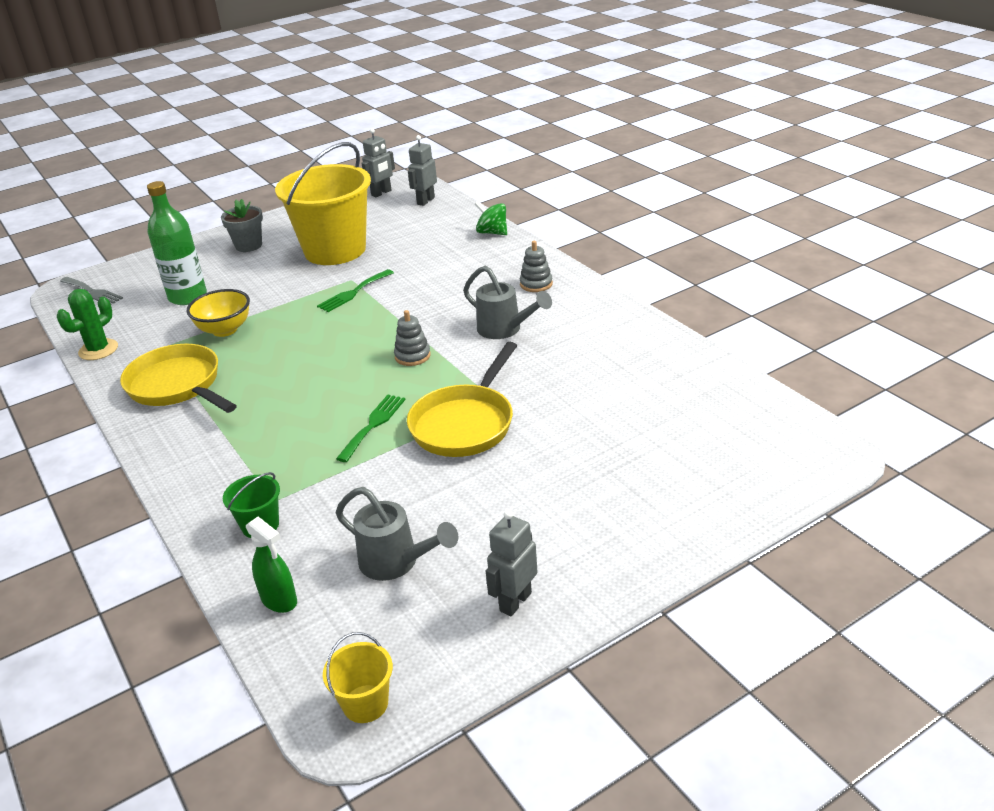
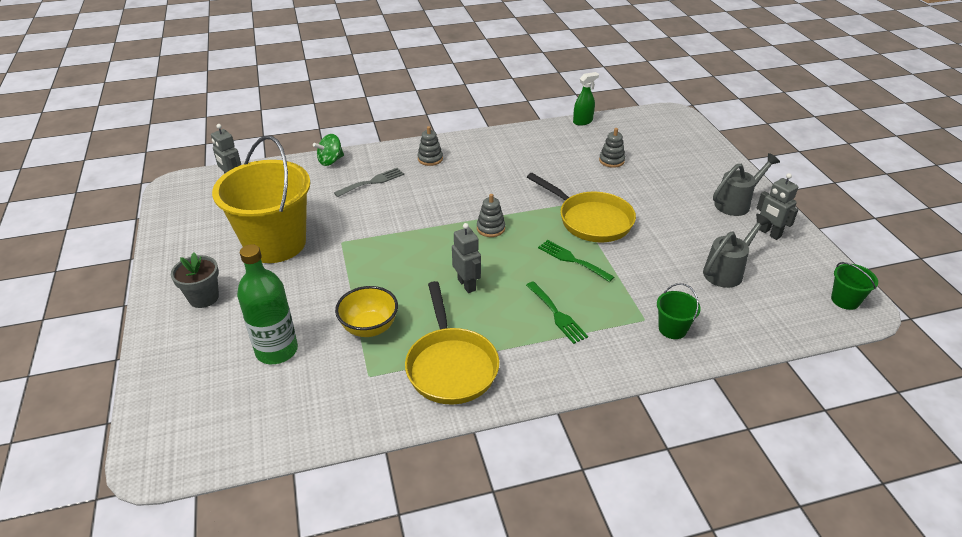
camera: 75 degrees left, 5 degrees up
(92, 292) = (188, 434): grey fork -> grey fork (372, 182)
(98, 350) = (336, 427): green cactus -> none
(178, 386) = (451, 366): yellow pan -> yellow pan turned 75 degrees counterclockwise
(279, 600) = (753, 326): green spray bottle -> green spray bottle (583, 121)
(353, 292) = (366, 243): green fork -> green fork (557, 314)
(365, 704) = (845, 300): yellow bucket -> green bucket
(381, 193) = (185, 201): grey robot -> grey robot (467, 285)
(505, 329) = (483, 183): grey watering can -> grey watering can (736, 203)
(628, 415) = (611, 160): none -> grey stacking toy

